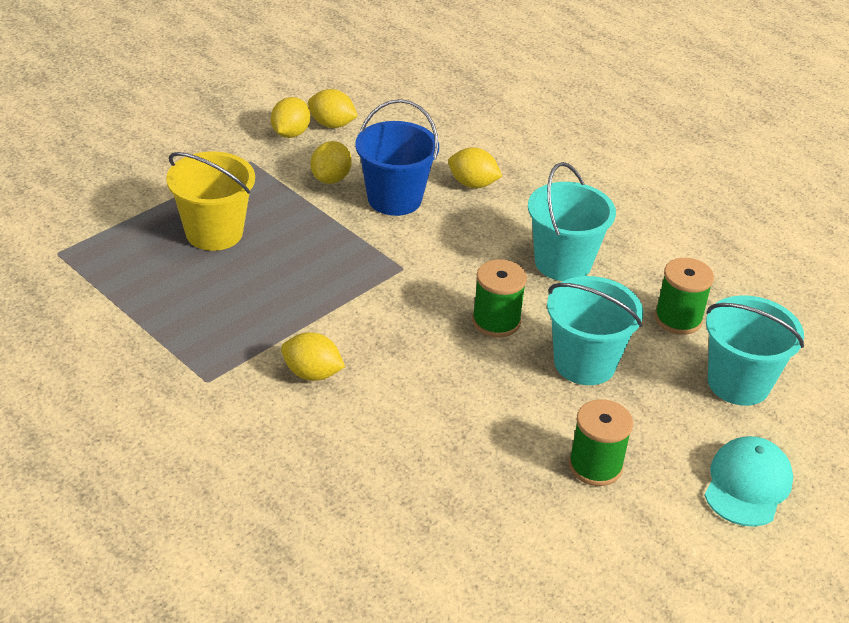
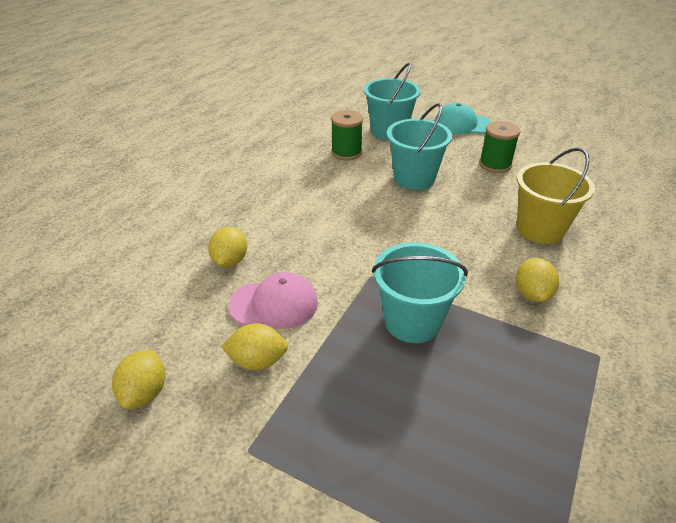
camera: 105 degrees left, 0 degrees up
(214, 233) = (402, 433): yellow bucket -> yellow bucket (540, 229)
(290, 133) = (174, 428): yellow lemon -> none
(394, 199) = (274, 304): blue bucket -> pink cap
(496, 321) = (401, 218): green spool -> none
(563, 263) = (316, 200): turquoise bucket -> turquoise bucket (412, 321)

